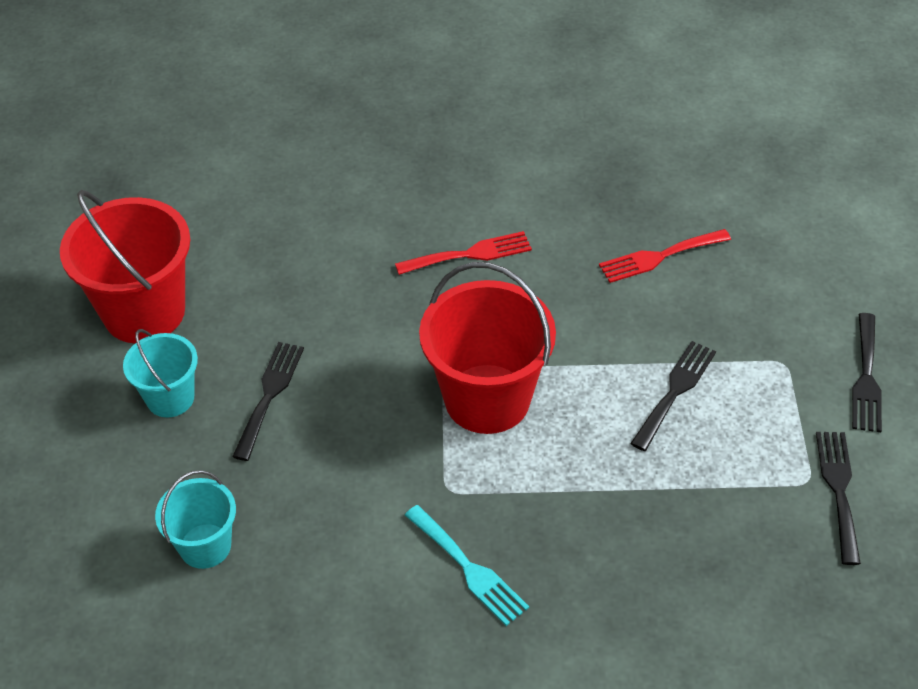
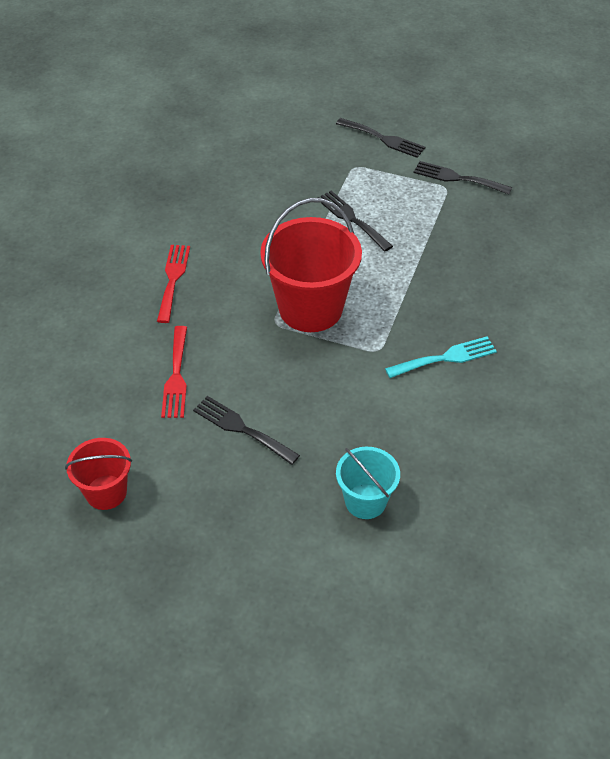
camera: 70 degrees left, 0 degrees up
(144, 312) = (106, 492): red bucket -> red bucket, size x0.56
(170, 398) = (210, 493): turquoise bucket -> none
(659, 257) = (236, 189): red fork -> red fork (176, 376)

